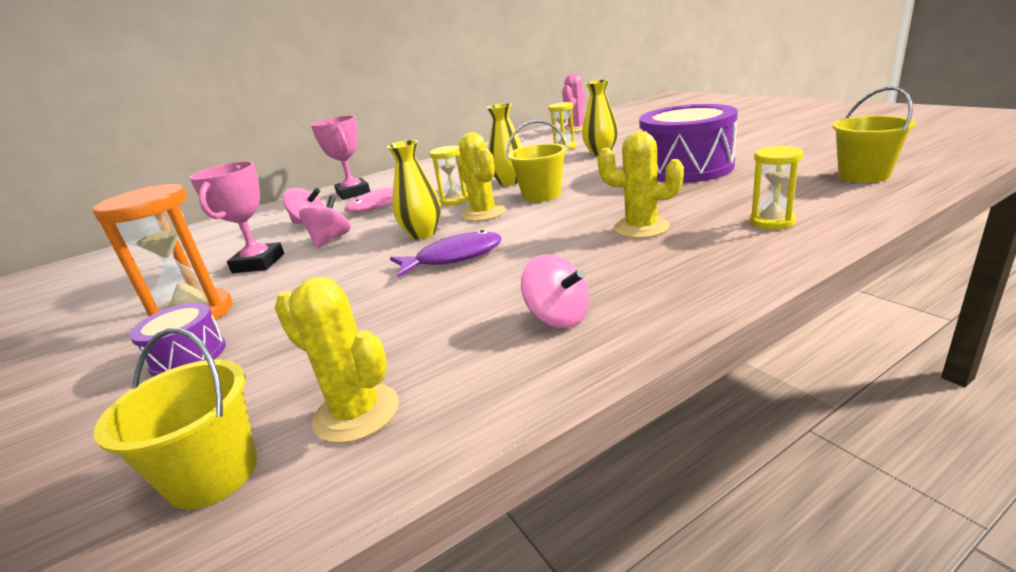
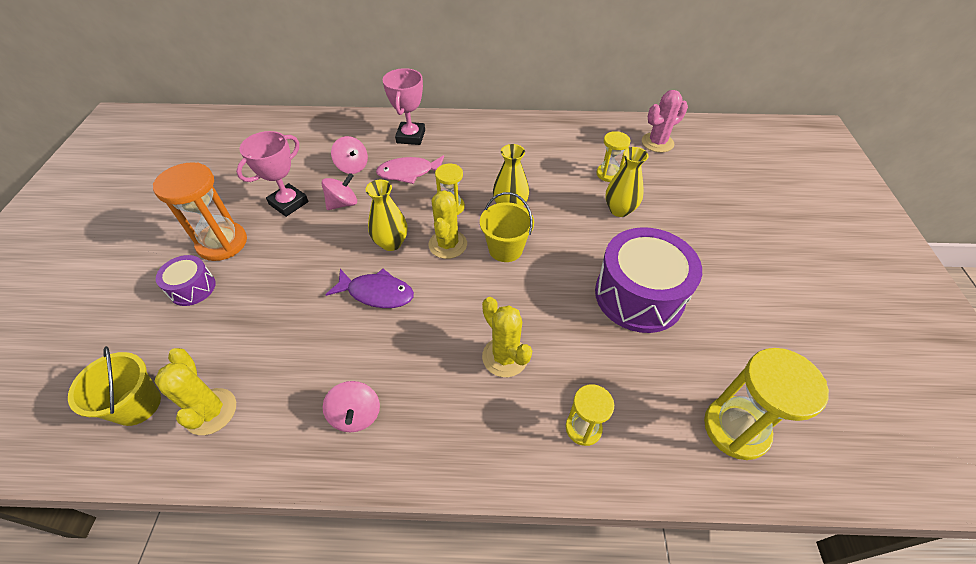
camera: 30 degrees right, 25 degrees up
(863, 175) = (736, 428): yellow bucket -> yellow hourglass

